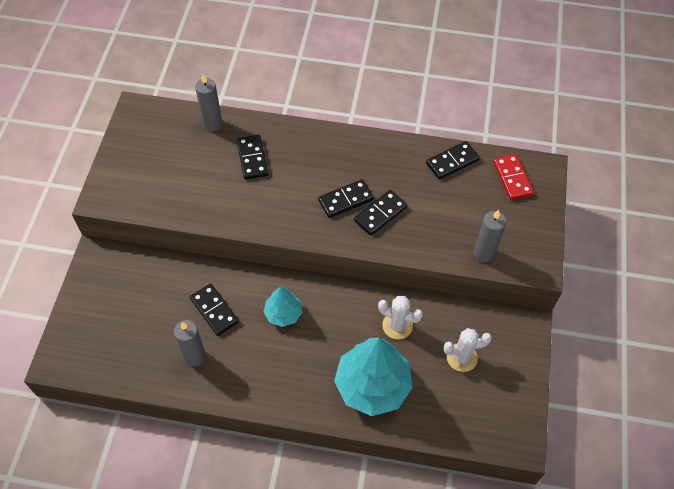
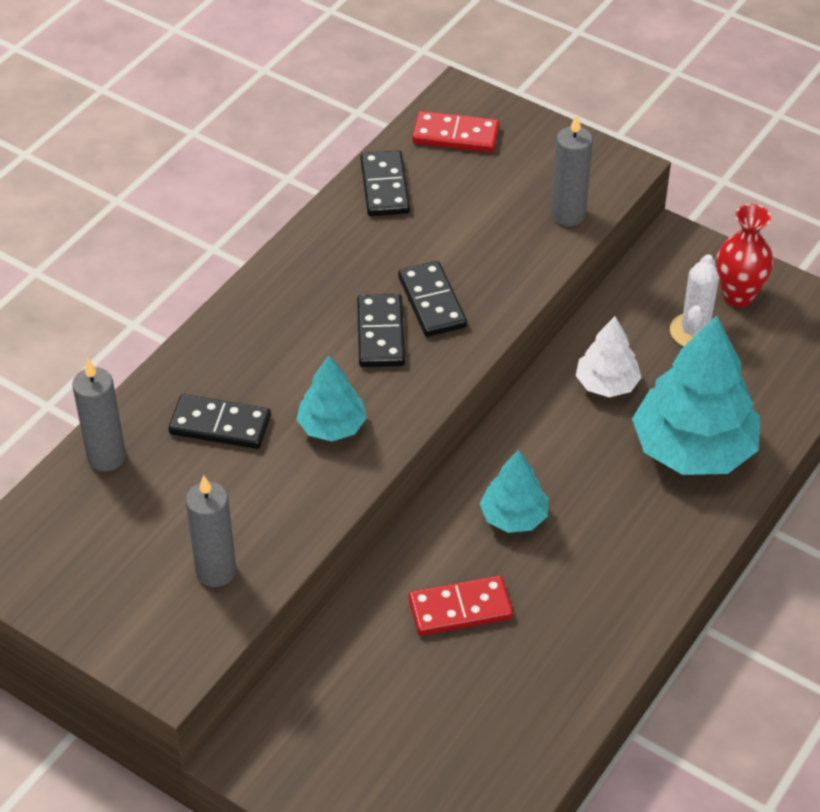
camera: 65 degrees left, 10 degrees down
(195, 357) = (536, 662): grey candle -> grey candle (216, 571)
(214, 310) = (460, 608): black domino -> red domino
(273, 203) = (332, 426): none -> turquoise tree
(397, 325) = (606, 384): white cactus -> white tree
(503, 372) = (738, 296): none -> red vase

